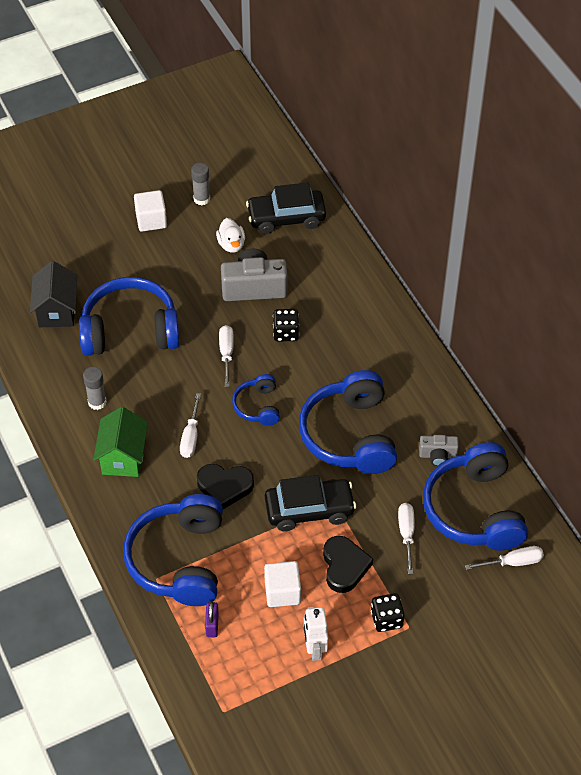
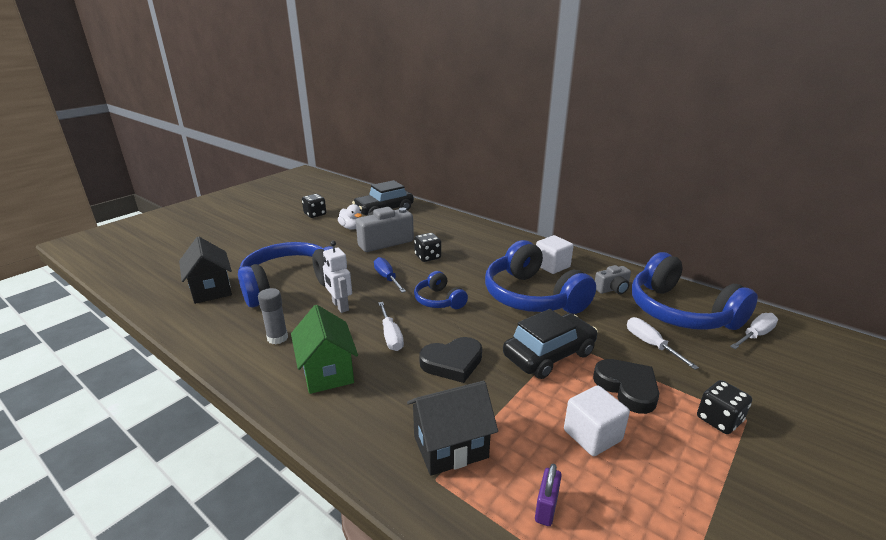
camera: 25 degrees left, 25 degrees down
(151, 220) = (280, 229): white cube -> white cube (552, 266)
(179, 560) = (450, 447): blue headphones -> black house
(201, 199) = (315, 214): grey glue stick -> black dice
(212, 625) = (546, 508): purple padlock -> purple padlock turned 45 degrees clockwise
(226, 353) = (387, 278): white screwdriver -> blue screwdriver
(314, 649) = (686, 483): white robot -> white robot (340, 306)

